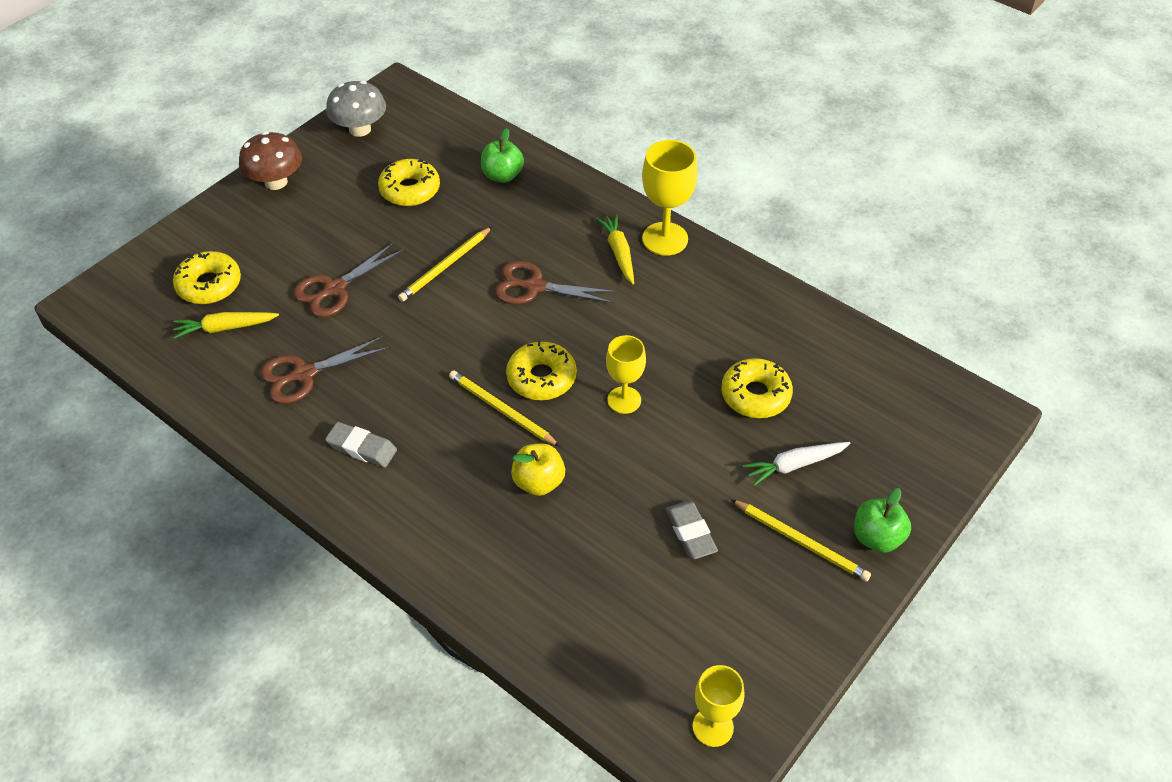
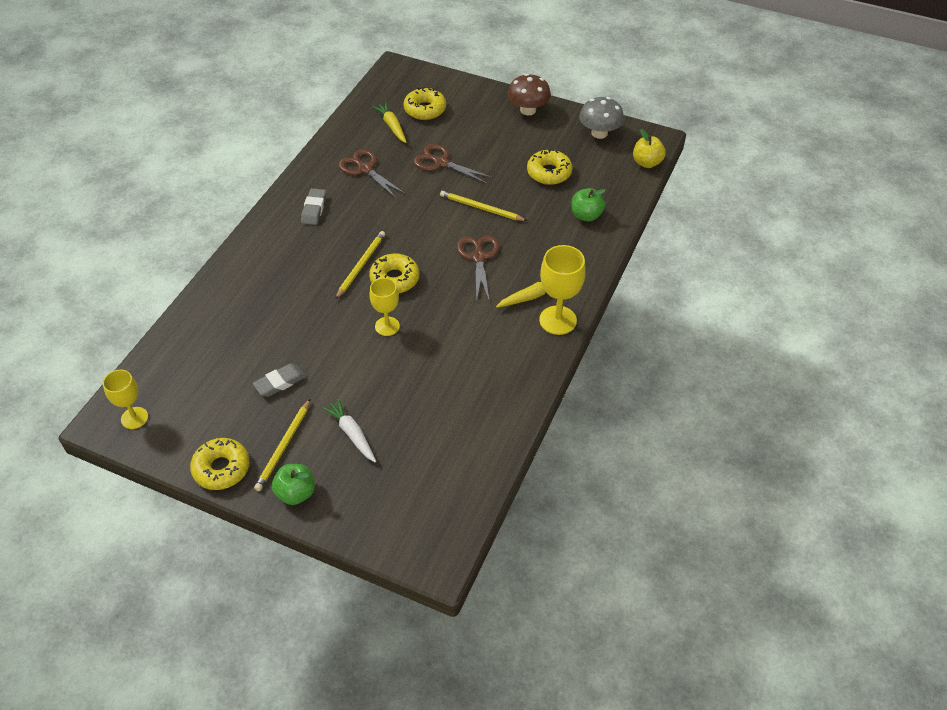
camera: 75 degrees right, 0 degrees up
(538, 482) = (306, 296): yellow apple -> yellow apple (647, 163)
(755, 395) = (413, 401): yellow donut -> yellow donut (221, 468)

